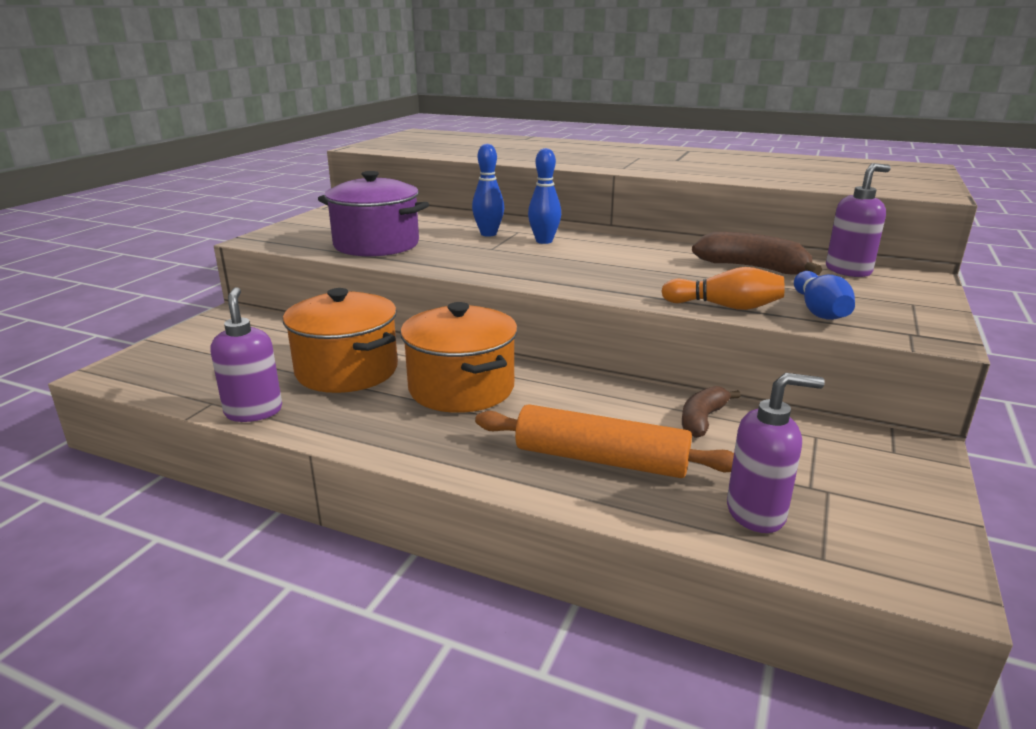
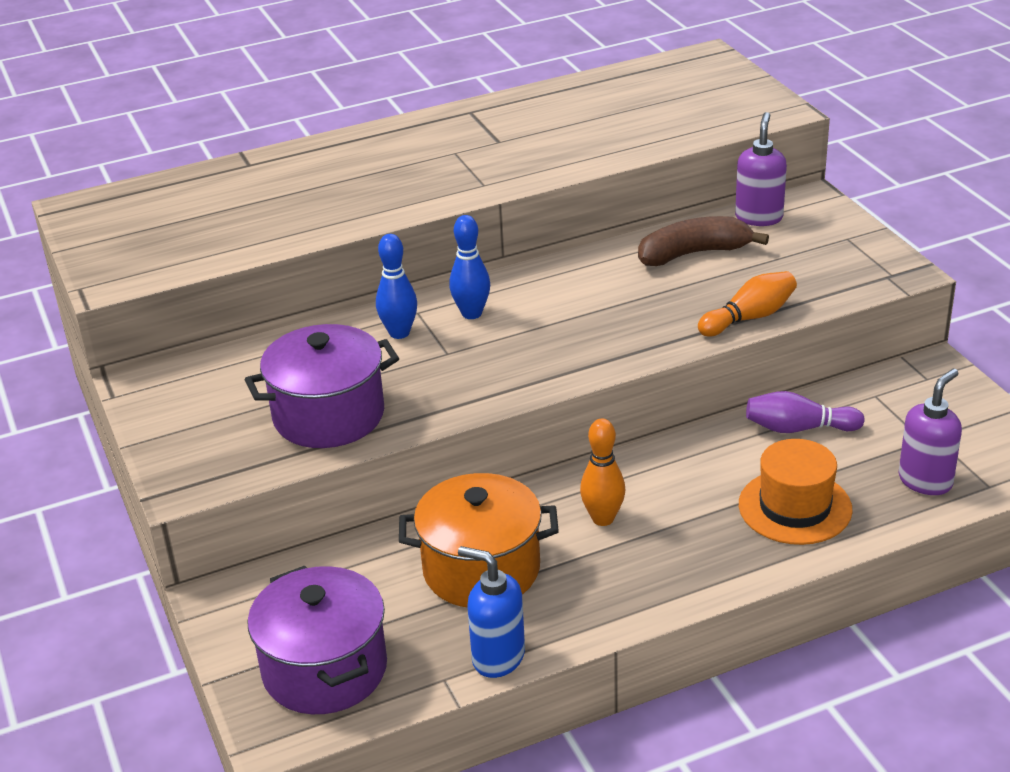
camera: 45 degrees left, 10 degrees up
(187, 364) = (325, 669): none -> purple pot
(254, 412) = (497, 657): purple soap dispenser -> blue soap dispenser
(461, 388) = (603, 518): orange pot -> orange bowling pin
(601, 459) = (795, 507): orange rolling pin -> orange hat
(702, 420) = (798, 428): brown banana -> purple bowling pin
(819, 311) = (810, 284): blue bowling pin -> none

